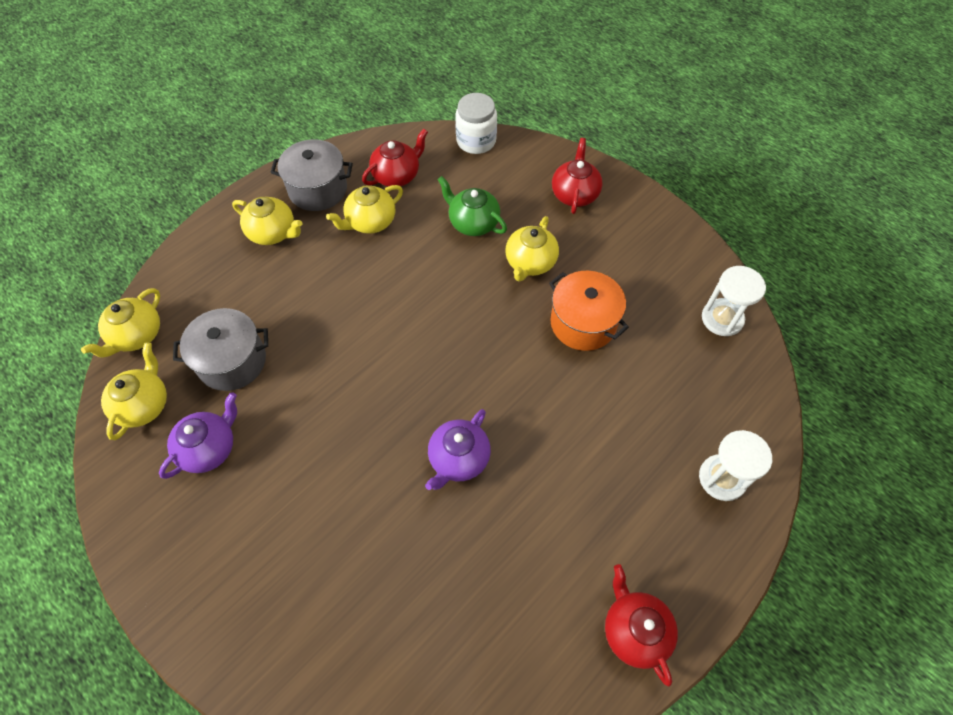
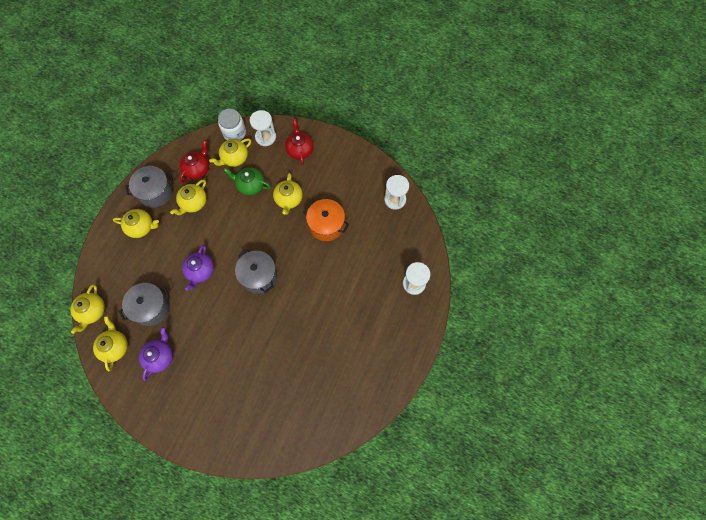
camera: 20 degrees left, 10 degrees up
(434, 369) = (259, 276): none -> grey pot
(458, 459) = (287, 318): purple teapot -> purple teapot (200, 271)
(462, 176) = (234, 158): none -> yellow teapot
(524, 160) = (265, 137): none -> white hourglass
(634, 630) = (392, 368): red teapot -> none

